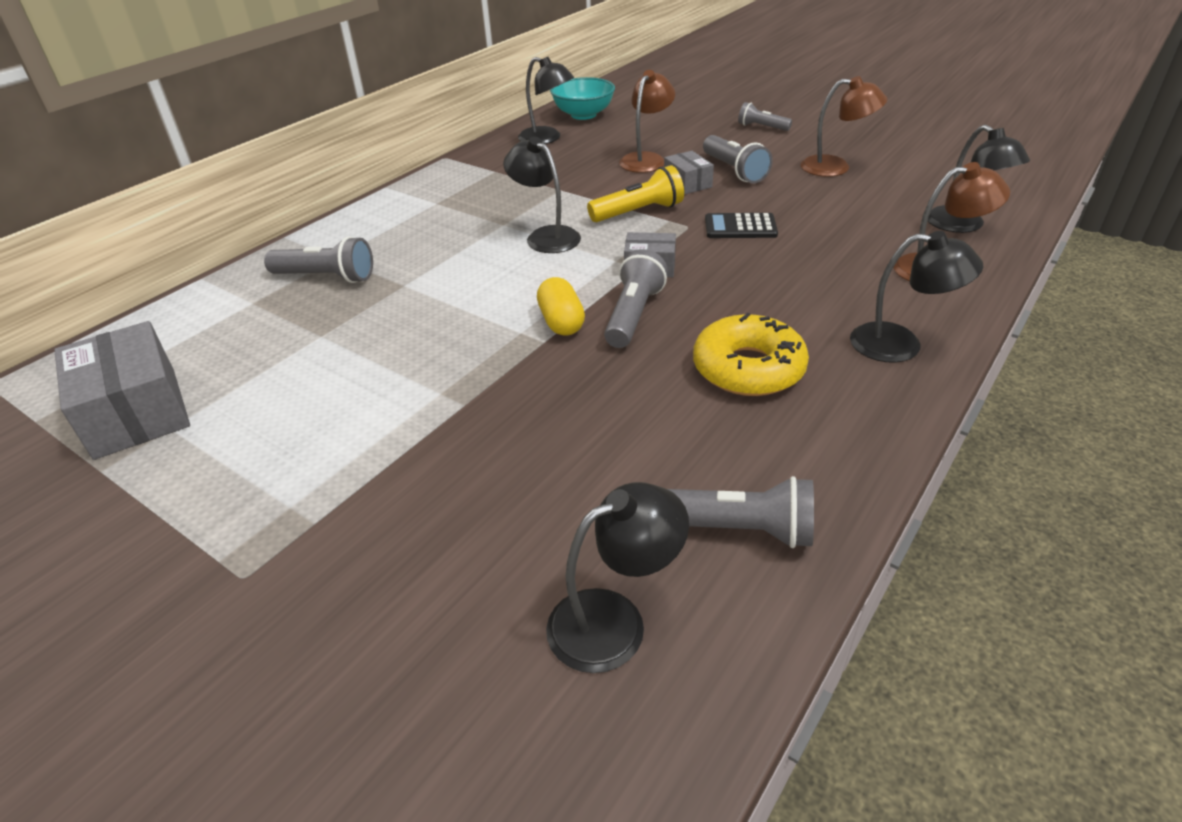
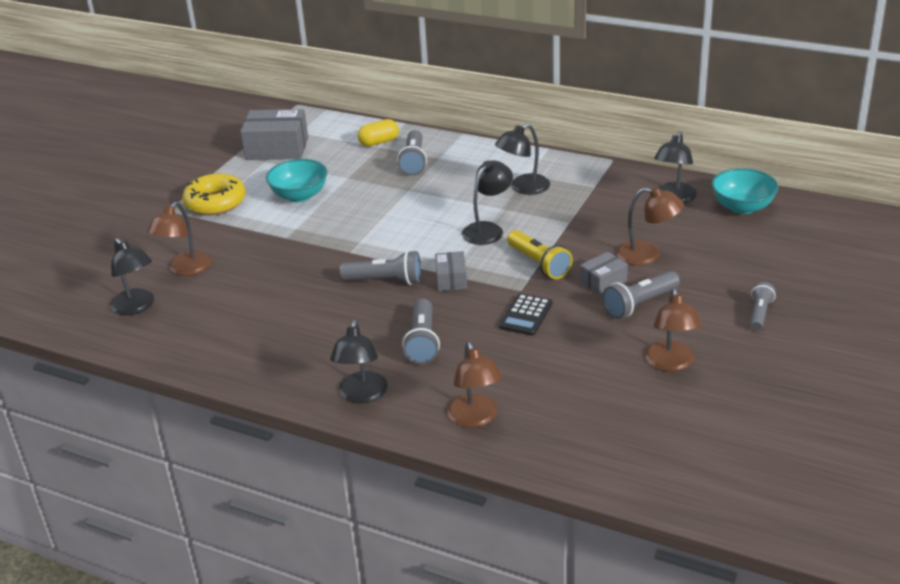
camera: 80 degrees right, 5 degrees down
(136, 412) = (277, 148): grey box -> grey box turned 45 degrees clockwise
(334, 388) = (299, 195): none -> turquoise bowl
(502, 541) = (185, 269): none -> brown lamp
(561, 322) = (373, 255): yellow capsule -> yellow capsule (379, 142)
(737, 529) = (189, 336): grey flashlight -> grey flashlight (422, 342)
(740, 227) = (526, 315): black calculator -> black calculator turned 150 degrees counterclockwise
(748, 368) = (328, 331): yellow donut -> yellow donut (215, 202)
(963, 225) = (562, 439): black lamp -> black lamp (523, 188)

